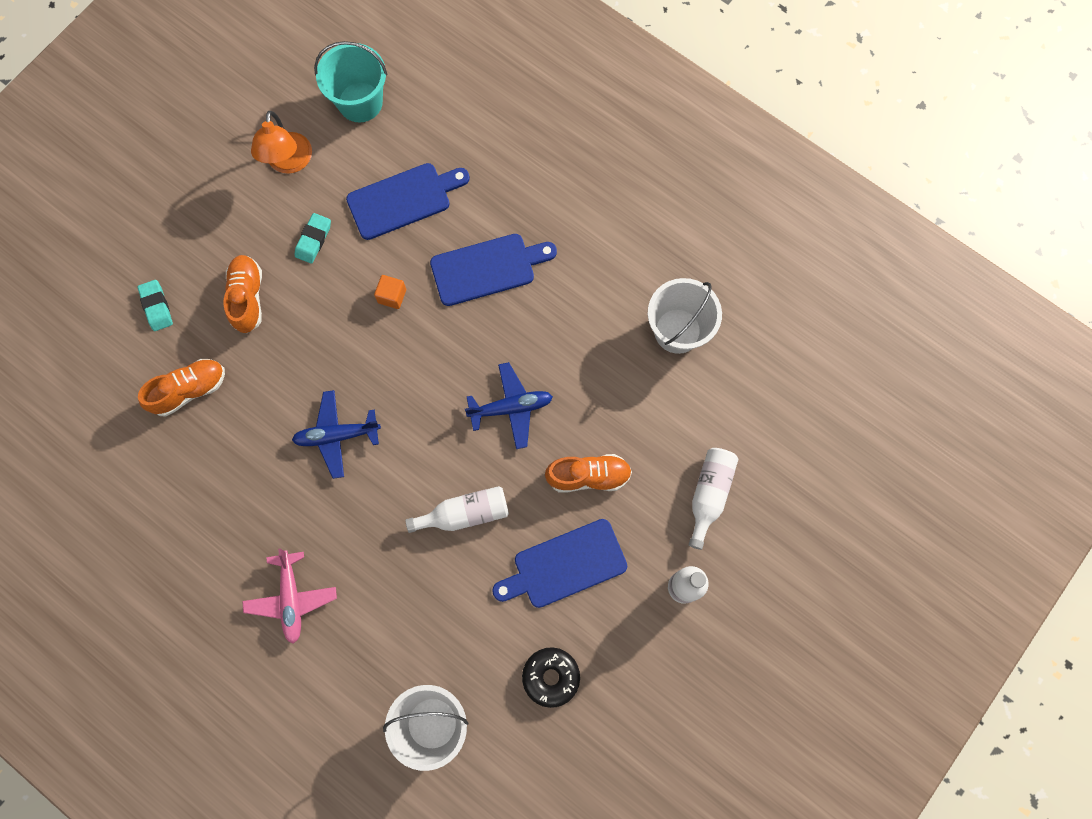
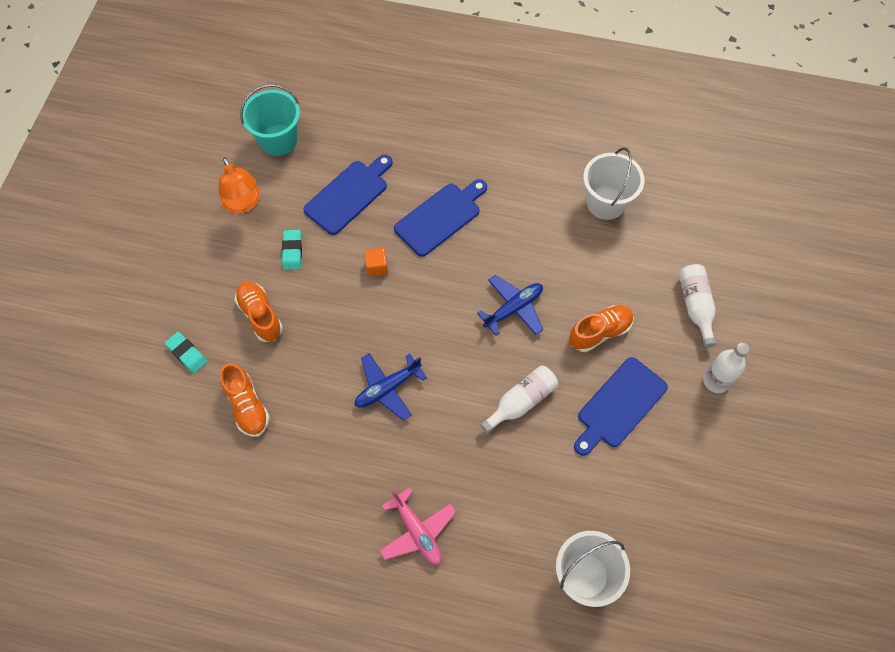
camera: 25 degrees left, 10 degrees down
(189, 390) = (247, 406): orange shoe -> orange shoe turned 120 degrees clockwise
(551, 677) = (656, 494): black donut -> none

